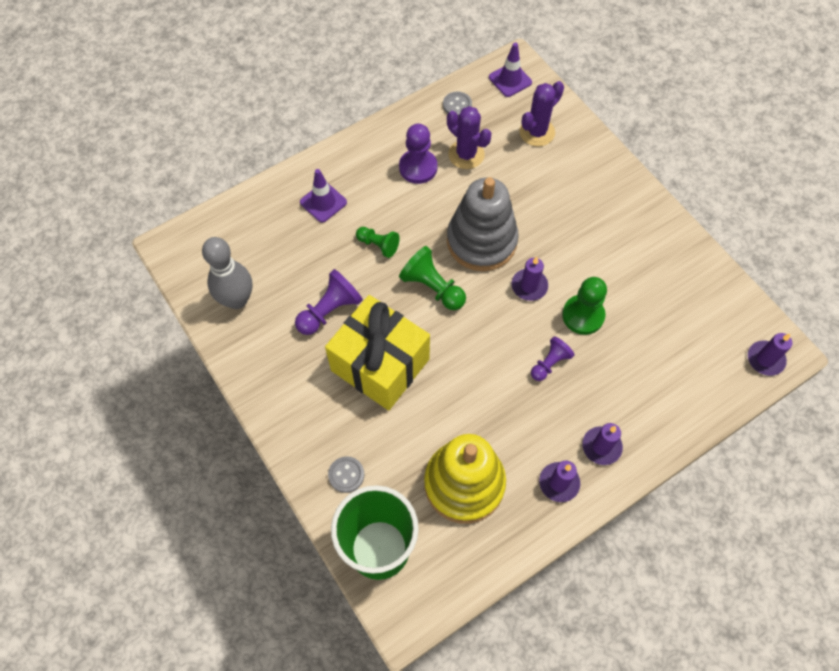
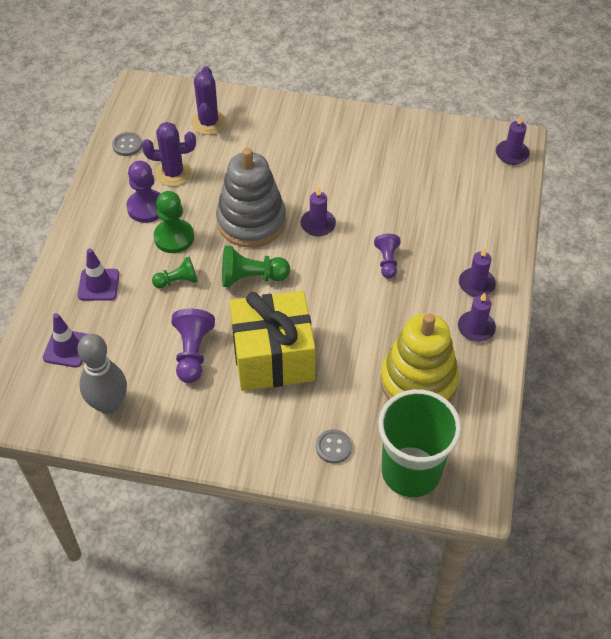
camera: 45 degrees left, 10 degrees down
(510, 80) = (148, 101): purple traffic cone -> purple traffic cone (67, 348)
(583, 315) = (374, 215): green pawn -> green pawn (174, 237)

